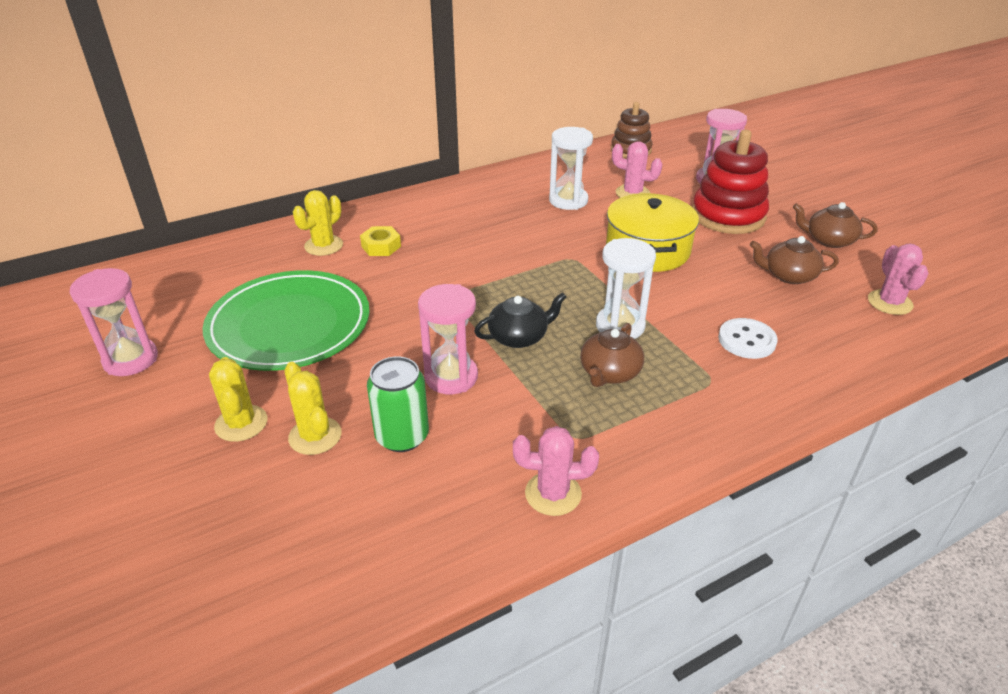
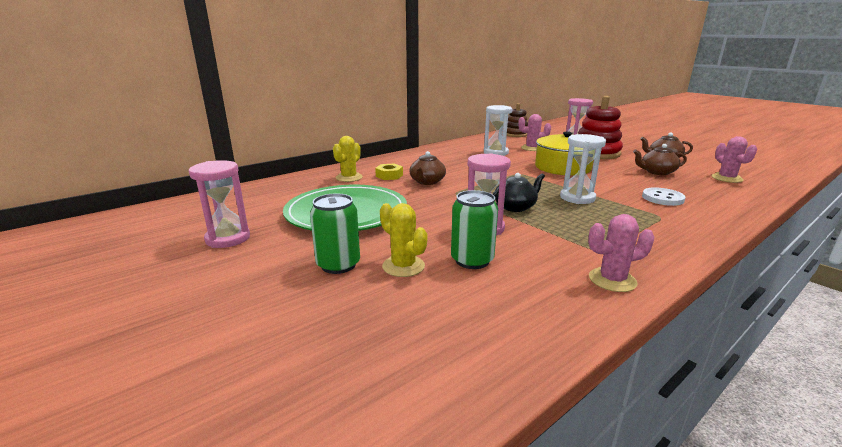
camera: 10 degrees left, 15 degrees down
(241, 423) = (338, 265): yellow cactus -> green can
(609, 373) = (591, 218): brown teapot -> brown teapot (427, 182)

